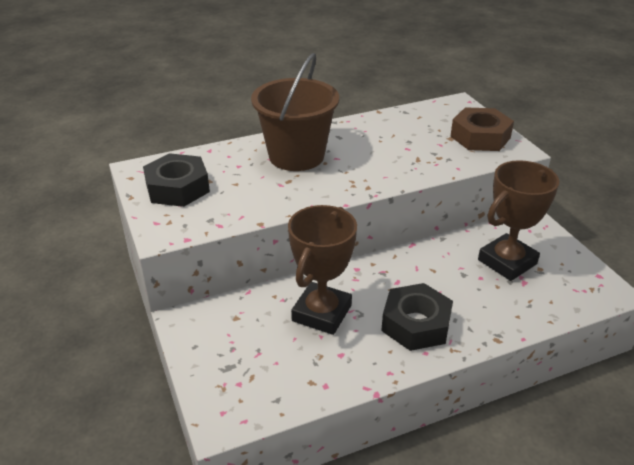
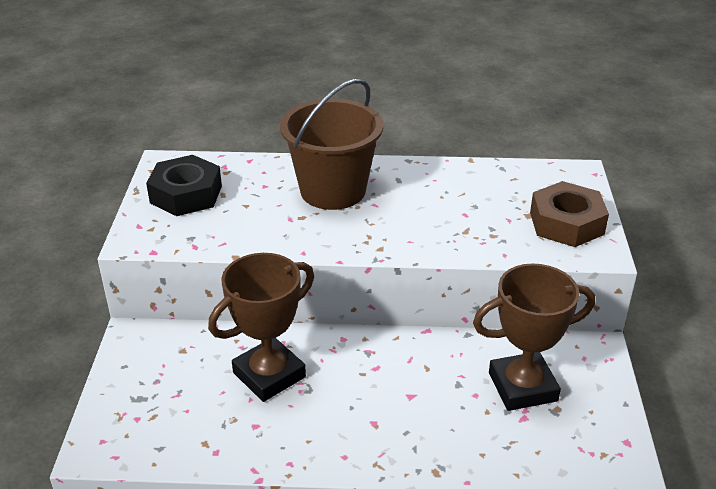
camera: 25 degrees right, 0 degrees up
(416, 324) = (358, 421): black nut -> none

